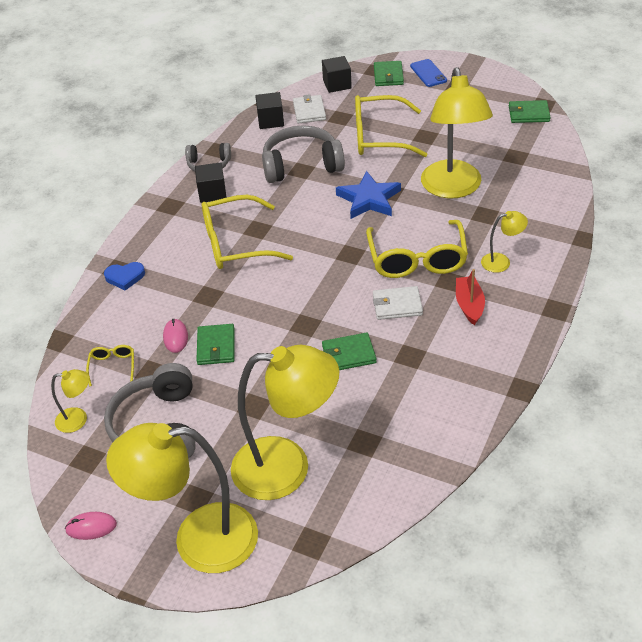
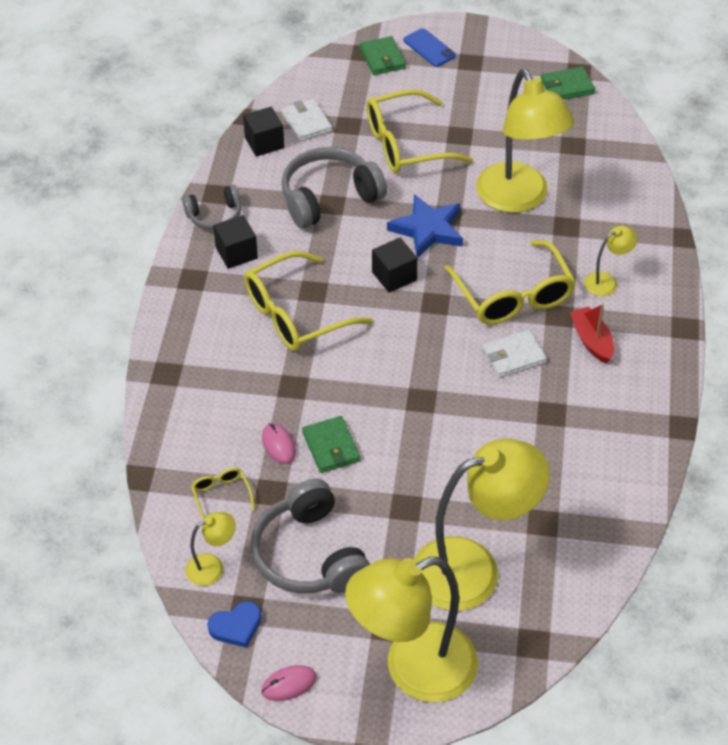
camera: 20 degrees left, 5 degrees up
(125, 277) = (181, 382): blue heart -> blue heart (236, 626)
(337, 84) = (324, 79): black cube -> black cube (394, 276)
(348, 354) = (484, 425): green wallet -> none

